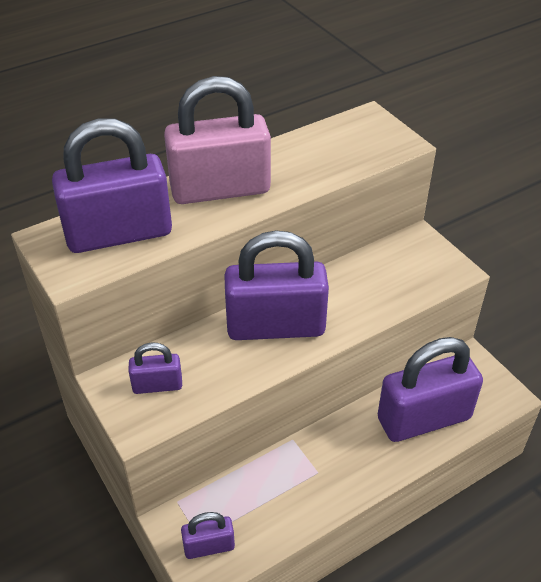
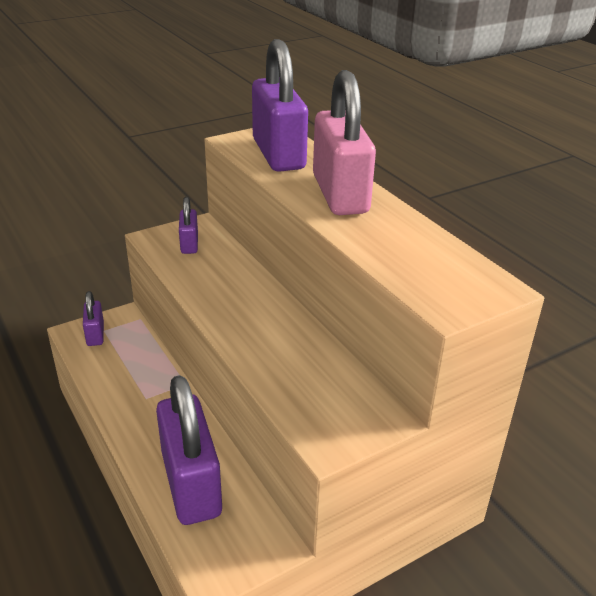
camera: 90 degrees right, 10 degrees down
(275, 326) = (246, 302): purple padlock -> none

